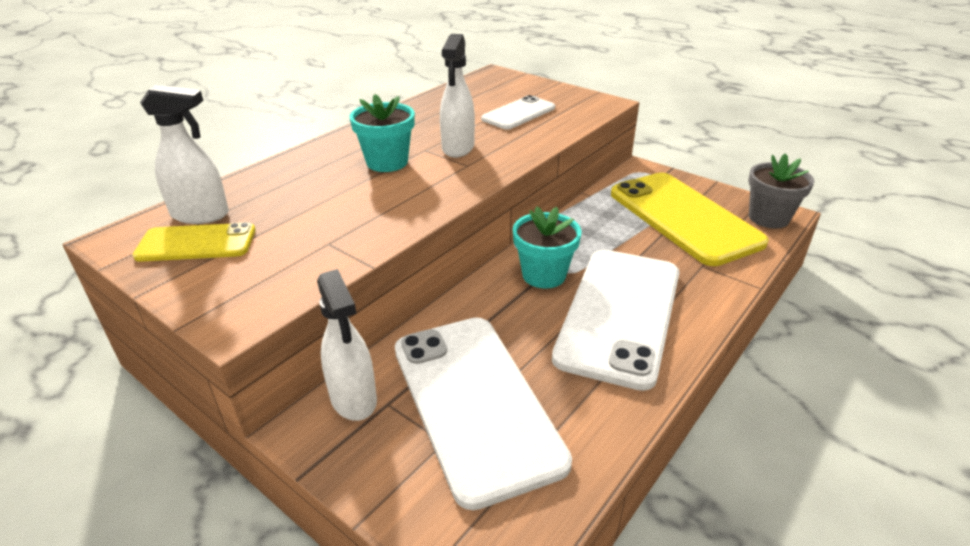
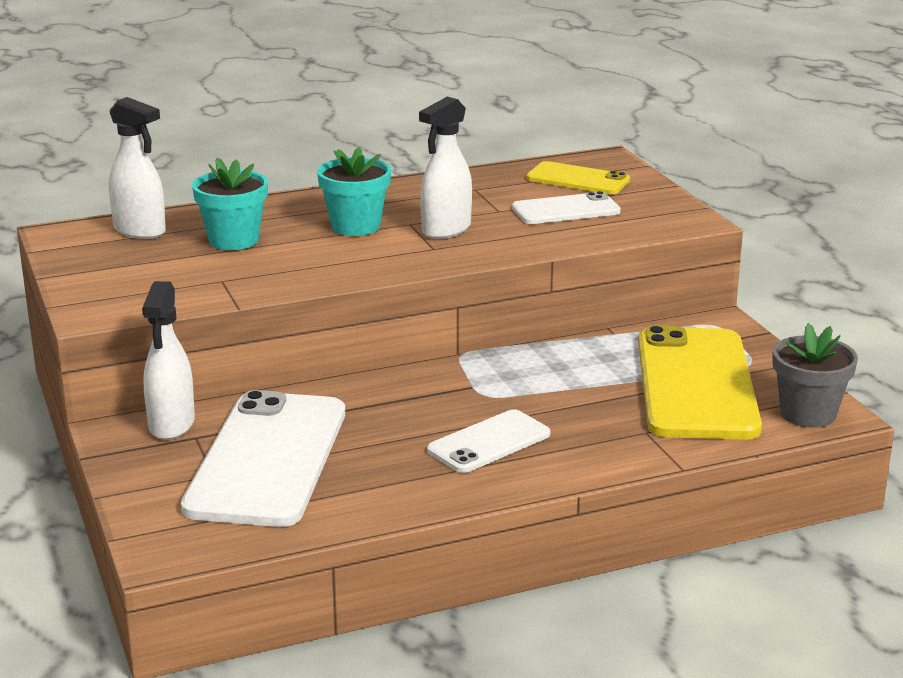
camera: 30 degrees right, 10 degrees down
(196, 243) = (116, 252): yellow phone -> yellow phone (578, 179)
(544, 275) = (455, 389): turquoise flower pot -> turquoise flower pot (233, 240)
(620, 314) = (489, 442): white phone -> white phone, size x0.53

